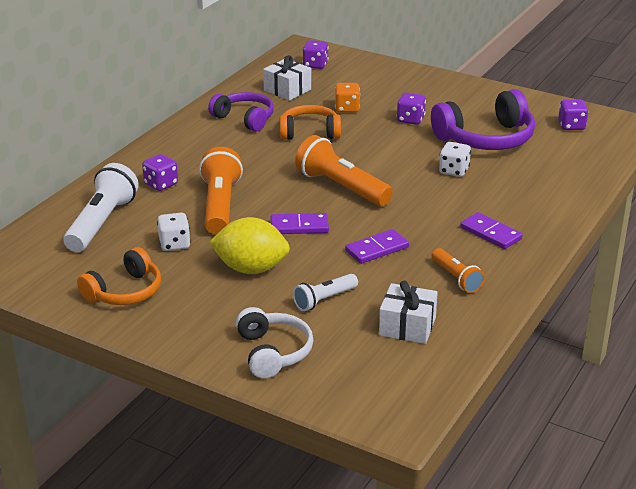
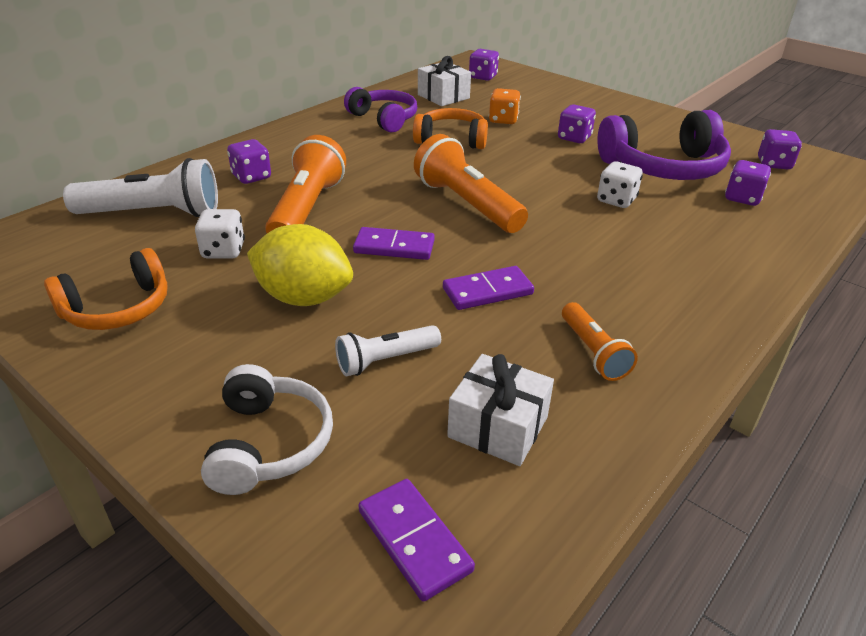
camera: 10 degrees right, 5 degrees up
(101, 223) = (153, 213): white flashlight -> white flashlight turned 60 degrees clockwise
(490, 233) = (654, 288): purple domino -> purple domino (414, 540)
(548, 158) = (742, 198): none -> purple dice

